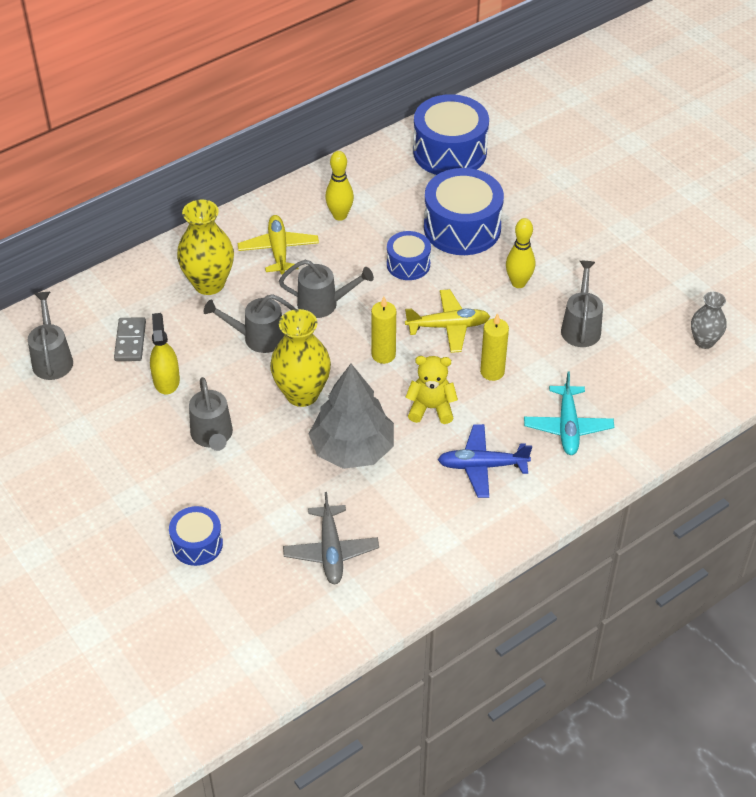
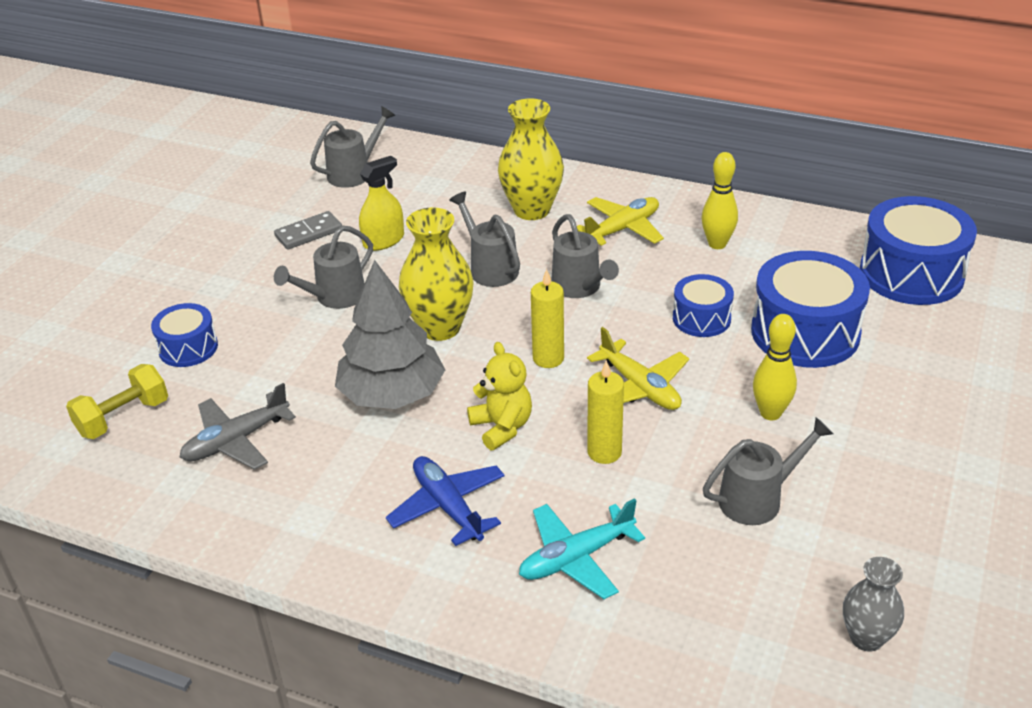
camera: 60 degrees right, 10 degrees down
(130, 341) = (414, 201): grey domino -> grey domino (309, 233)
(249, 609) = (123, 418): none -> yellow dumbbell

